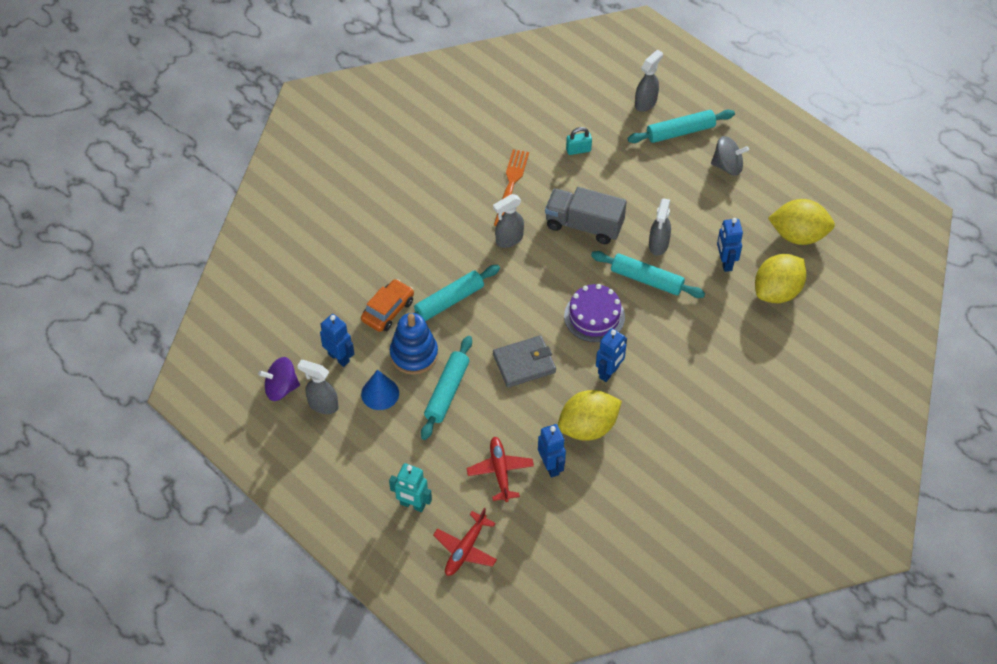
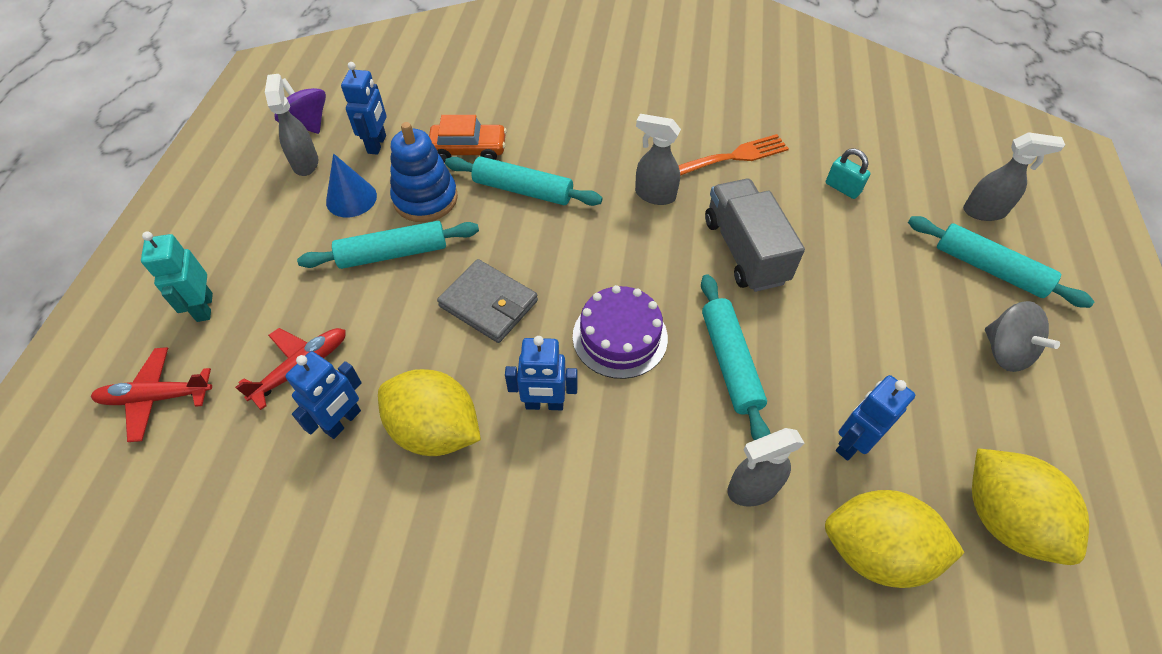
camera: 55 degrees right, 0 degrees up
(658, 245) = (796, 344): grey spray bottle -> grey spray bottle (751, 489)

